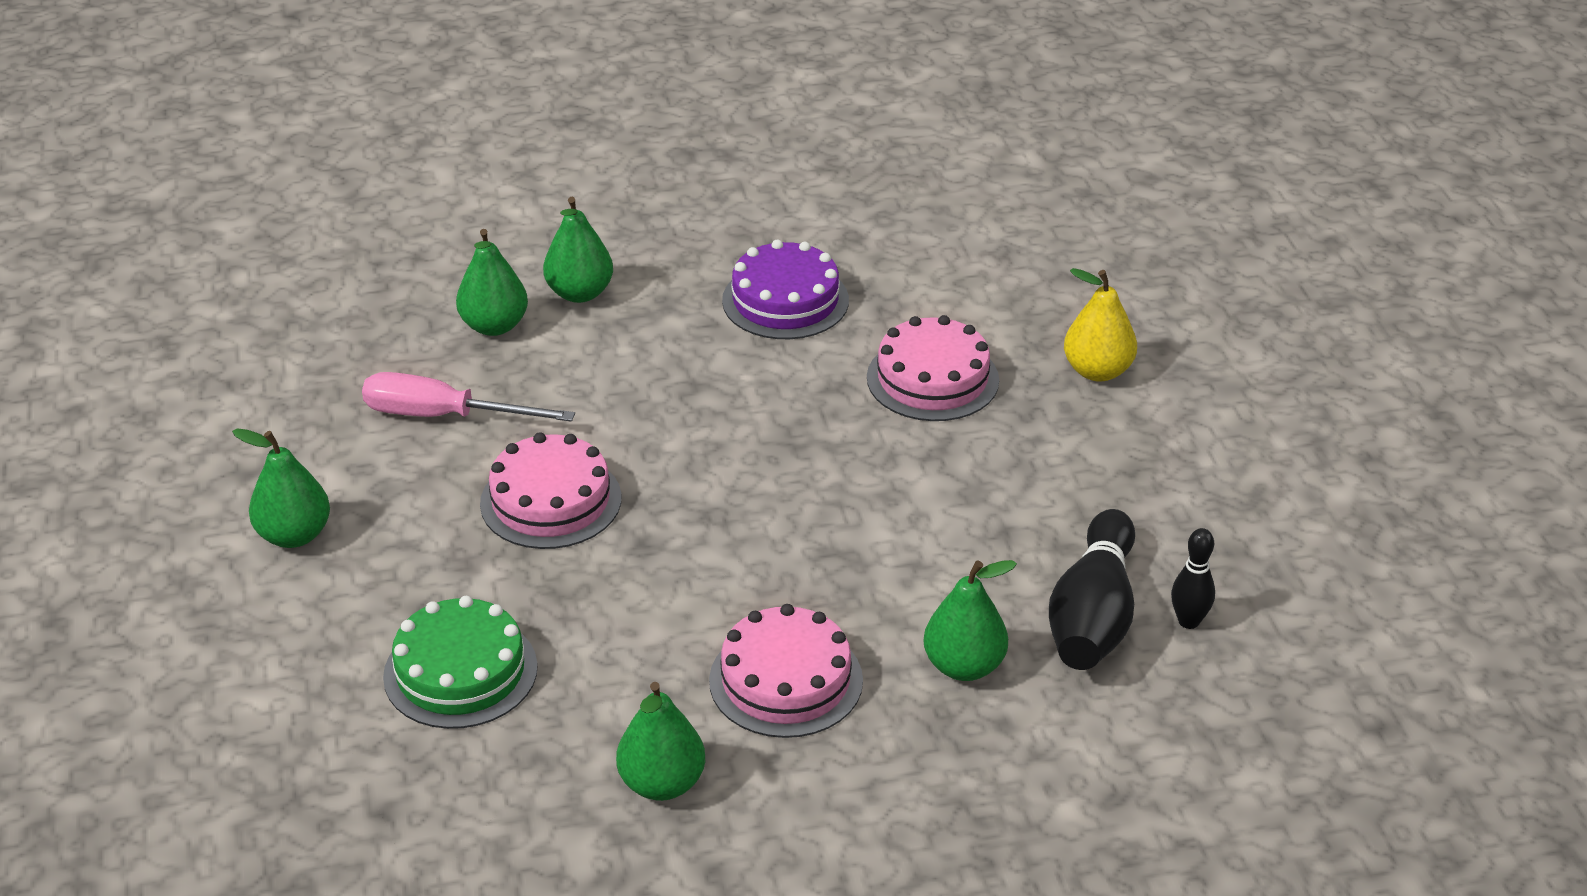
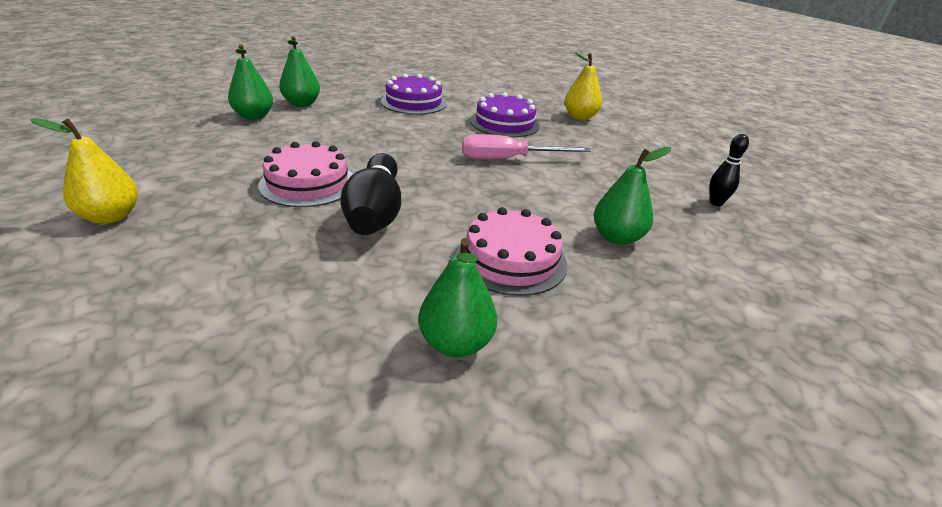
camera: 20 degrees left, 5 degrees down
(294, 535) = (110, 216): green pear -> yellow pear
(444, 416) = (227, 151): pink screwdriver -> pink screwdriver (509, 159)
(460, 672) = (258, 286): green cake -> none
(932, 379) = (504, 123): pink cake -> purple cake
(1093, 616) = (666, 206): black bowling pin -> black bowling pin (375, 212)

